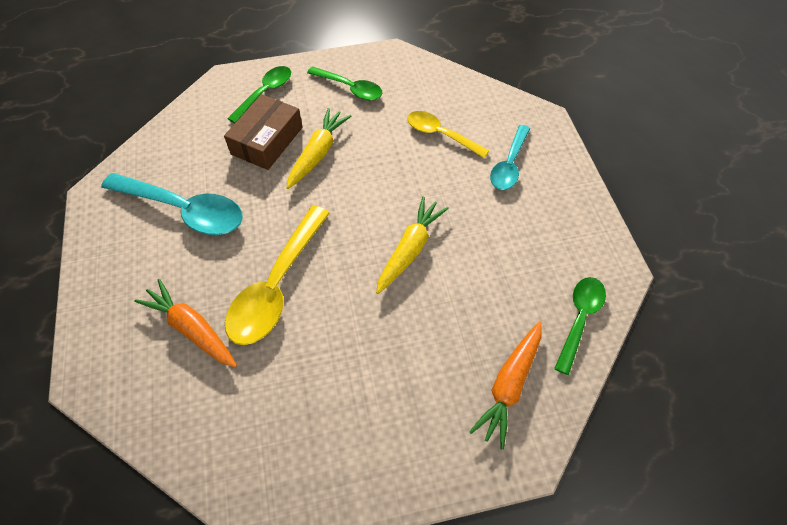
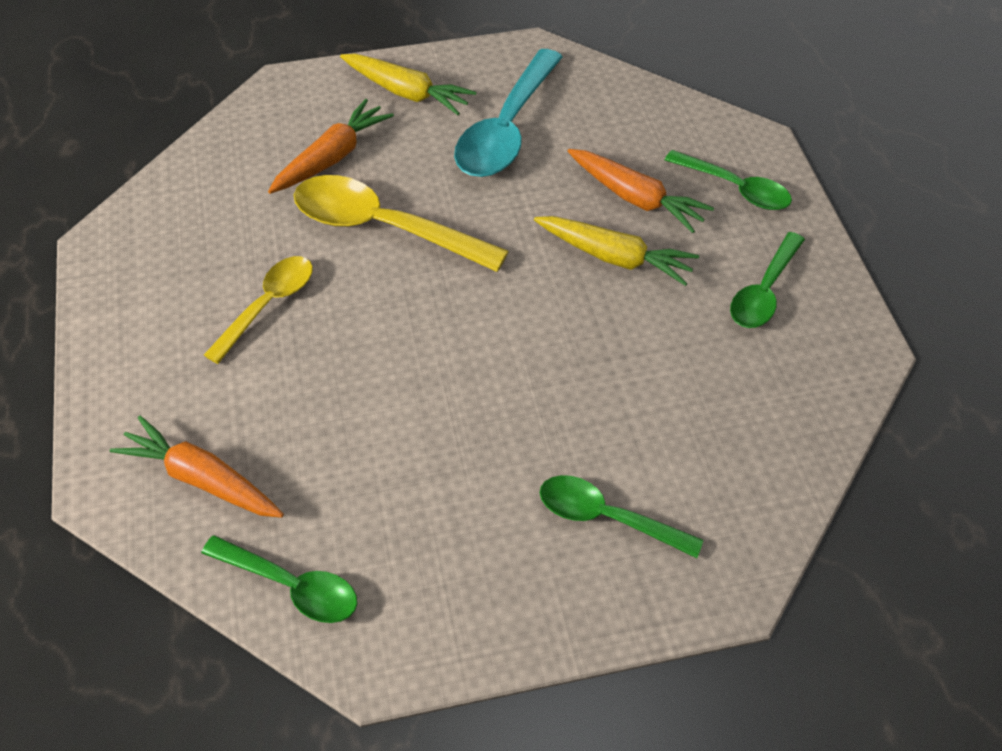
camera: 90 degrees right, 5 degrees down
(267, 140) = (635, 198): brown box -> orange carrot
(410, 249) = (433, 370): yellow carrot -> yellow carrot (406, 92)
(440, 135) = (669, 417): yellow spoon -> yellow spoon (268, 305)
(509, 164) = (607, 517): turquoise spoon -> green spoon

